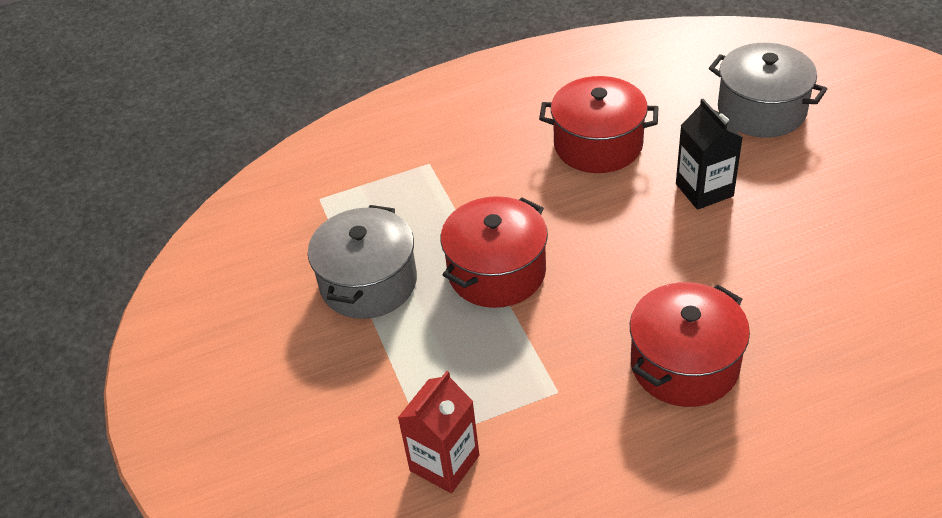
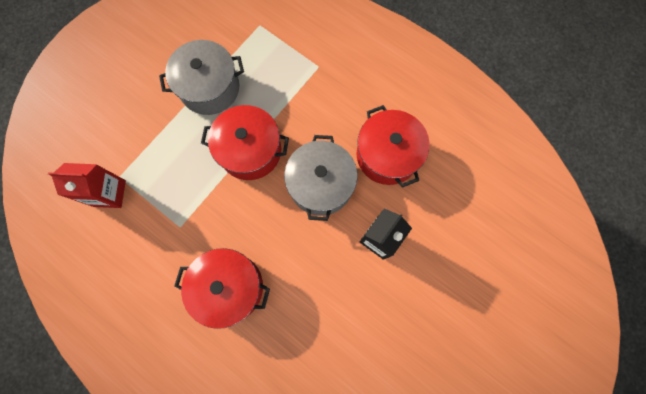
camera: 55 degrees right, 30 degrees up
(761, 110) = (479, 244): grey pot -> grey pot (321, 184)

